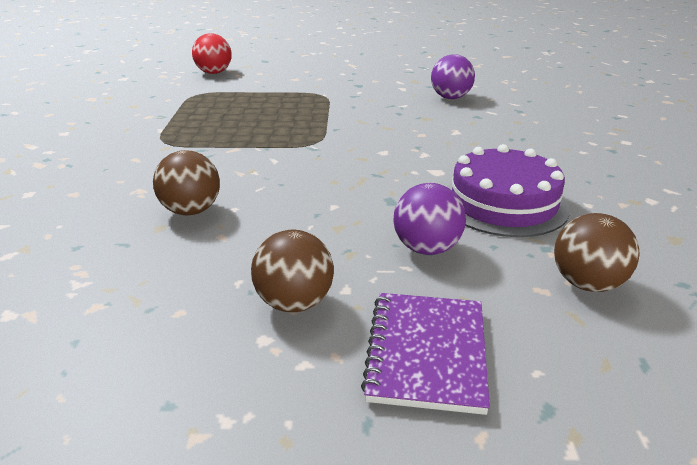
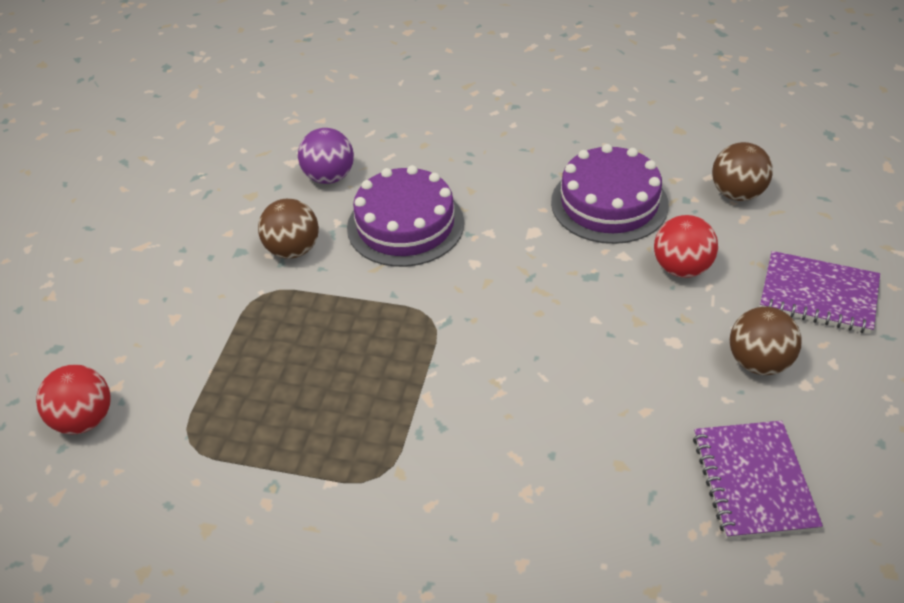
camera: 75 degrees left, 15 degrees up
(127, 300) = (753, 481): none -> purple notebook
(191, 211) = (587, 438): brown ball -> brown ball (293, 250)
(413, 125) = (405, 225): none -> purple cake
(426, 248) = (681, 268): purple ball -> red ball

